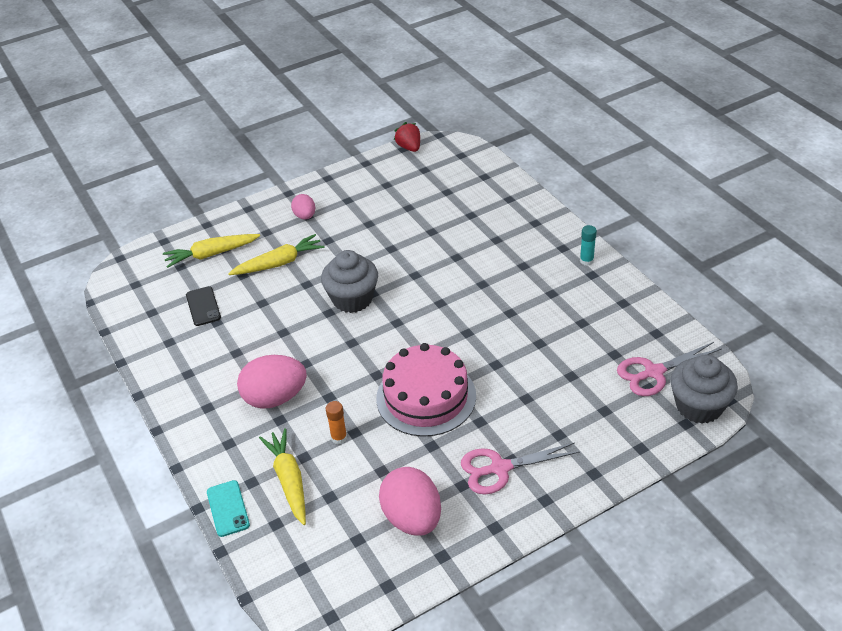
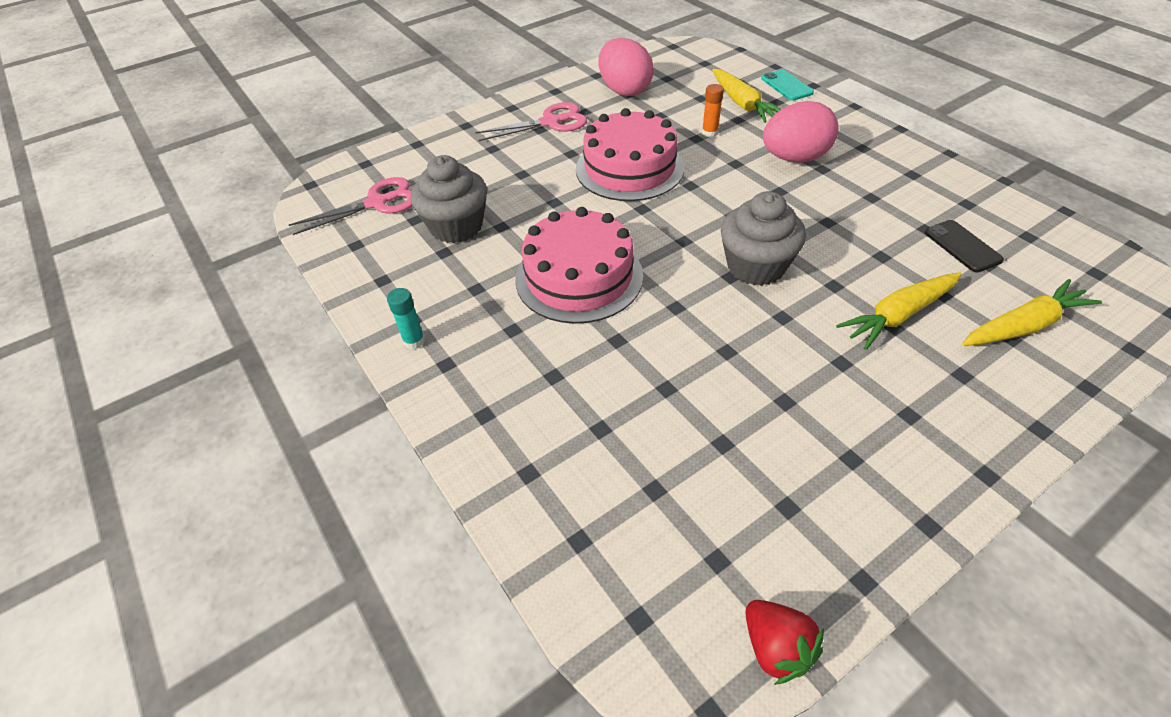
camera: 175 degrees right, 5 degrees up
(305, 216) = (914, 412): pink egg -> none
(478, 297) = (579, 277): none -> pink cake
(699, 406) = (344, 177): grey cupcake -> grey cupcake (456, 227)

